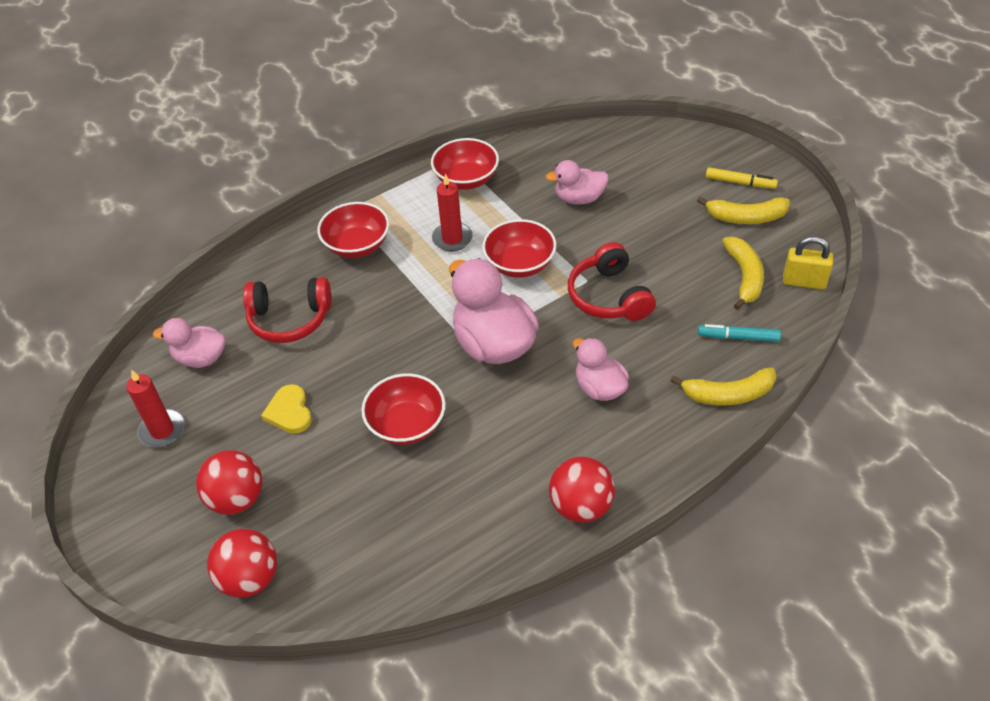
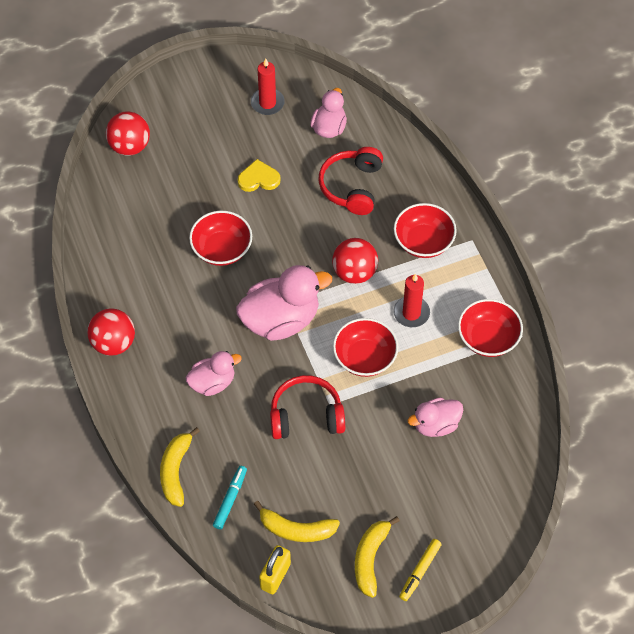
camera: 100 degrees right, 10 degrees up
(237, 499) = (193, 143): red ball -> red ball (354, 272)
(579, 198) = (436, 425): pink duck -> pink duck turned 120 degrees counterclockwise

